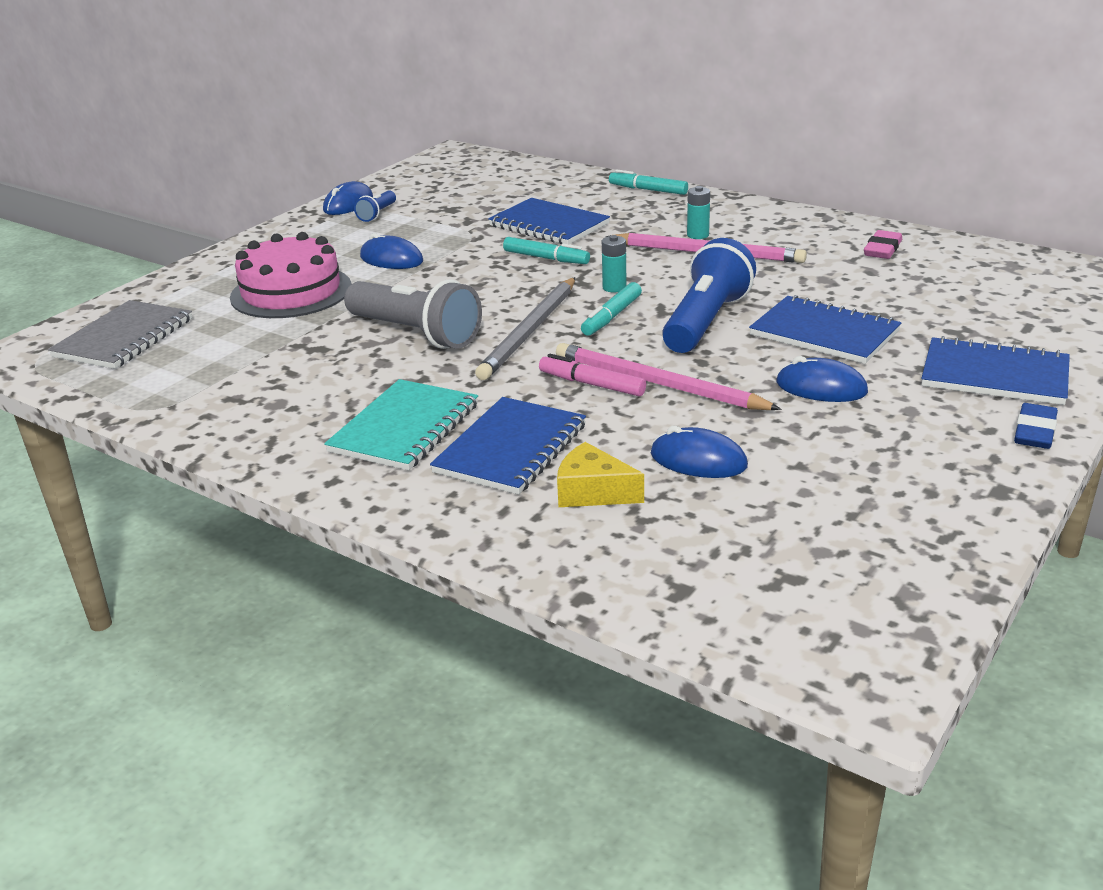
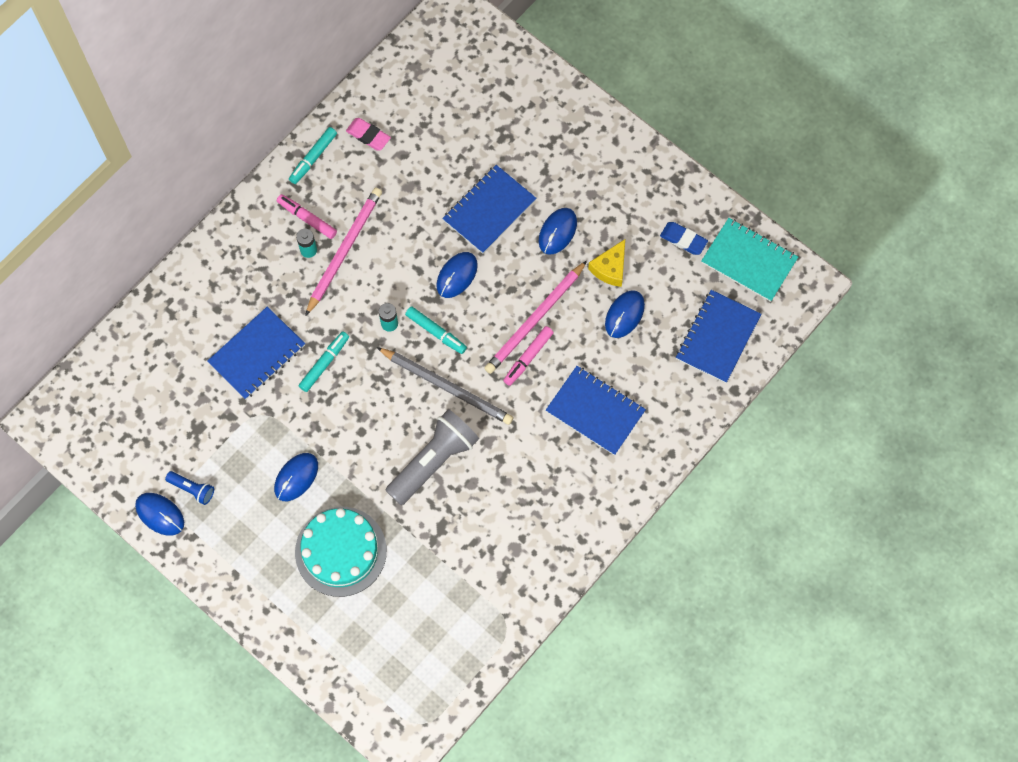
camera: 85 degrees left, 40 degrees up
(124, 338) = (394, 666): grey notebook -> none
(291, 292) = (340, 551): pink cake -> turquoise cake
(404, 428) = (561, 470): turquoise notebook -> turquoise notebook (749, 261)
(592, 492) = (646, 373): yellow cheese -> yellow cheese (610, 268)
(648, 190) = (200, 268): turquoise marker -> turquoise marker (313, 158)
(705, 321) = (457, 275): blue flashlight -> blue mouse
(740, 230) = (307, 218): none -> pink marker
(994, 375) = (561, 137): blue notebook -> blue notebook (717, 337)
(1034, 431) = (625, 142): blue eraser -> blue eraser (683, 240)

